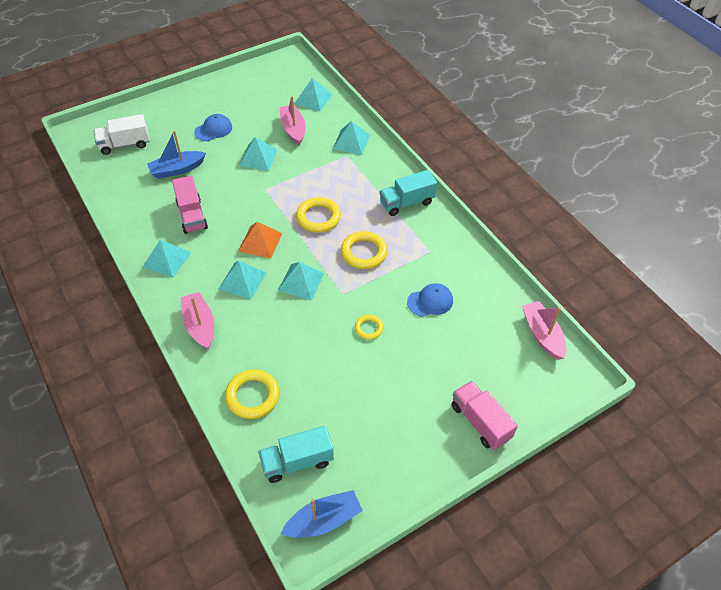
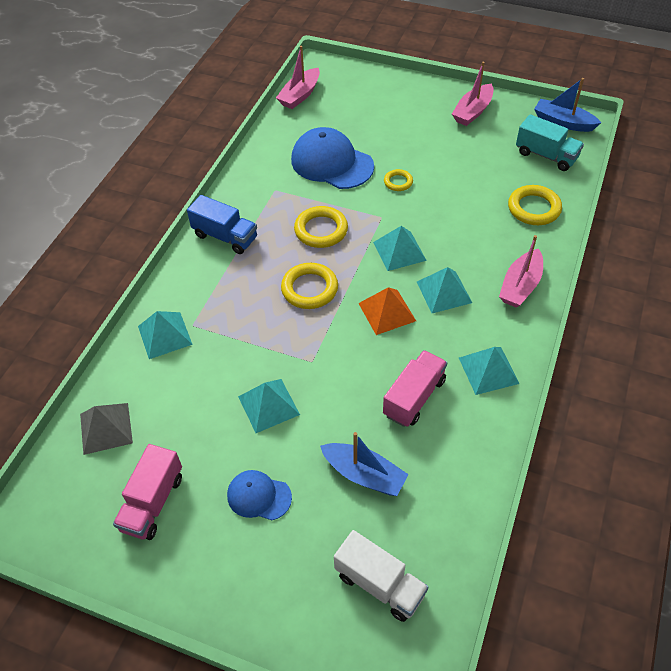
camera: 125 degrees left, 0 degrees up
(293, 129) = (187, 406): pink boat -> pink boat (472, 111)
(313, 99) = (106, 428): turquoise pyramid -> grey pyramid
(406, 203) = (225, 237): turquoise truck -> blue truck
(430, 301) = (331, 163): blue cap -> blue cap, size x1.82
(480, 422) = (409, 92): pink truck -> pink truck (152, 502)

